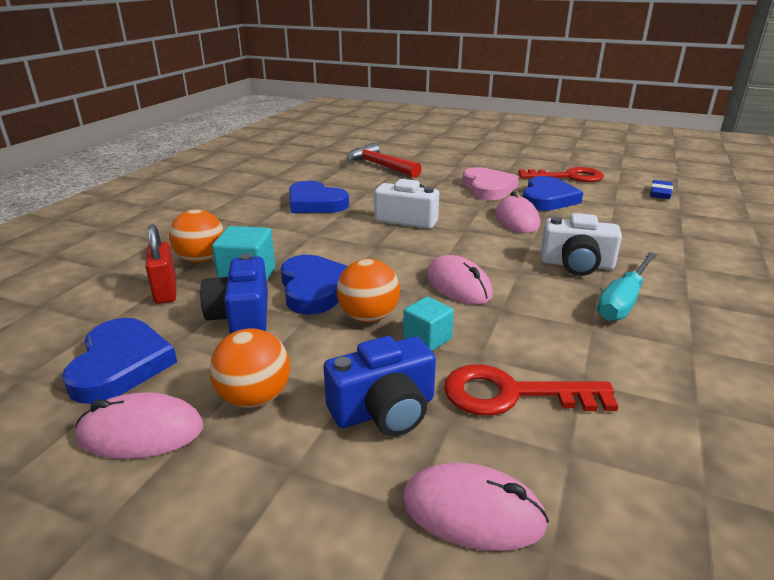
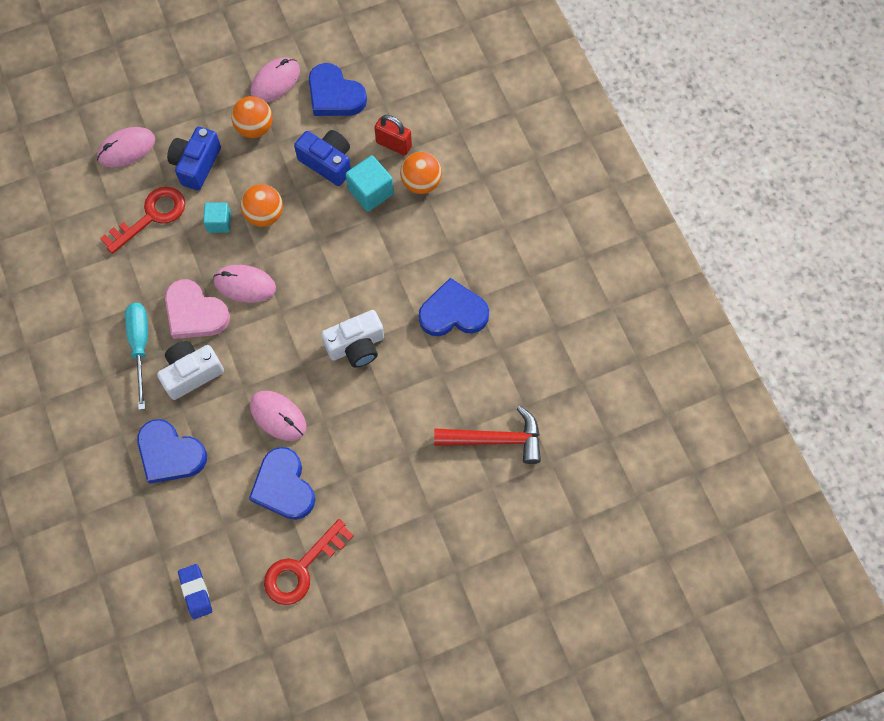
camera: 135 degrees right, 40 degrees up
(315, 289) = (319, 214): blue heart -> blue heart (170, 454)
(488, 188) = (351, 468): pink heart -> pink heart (195, 313)

